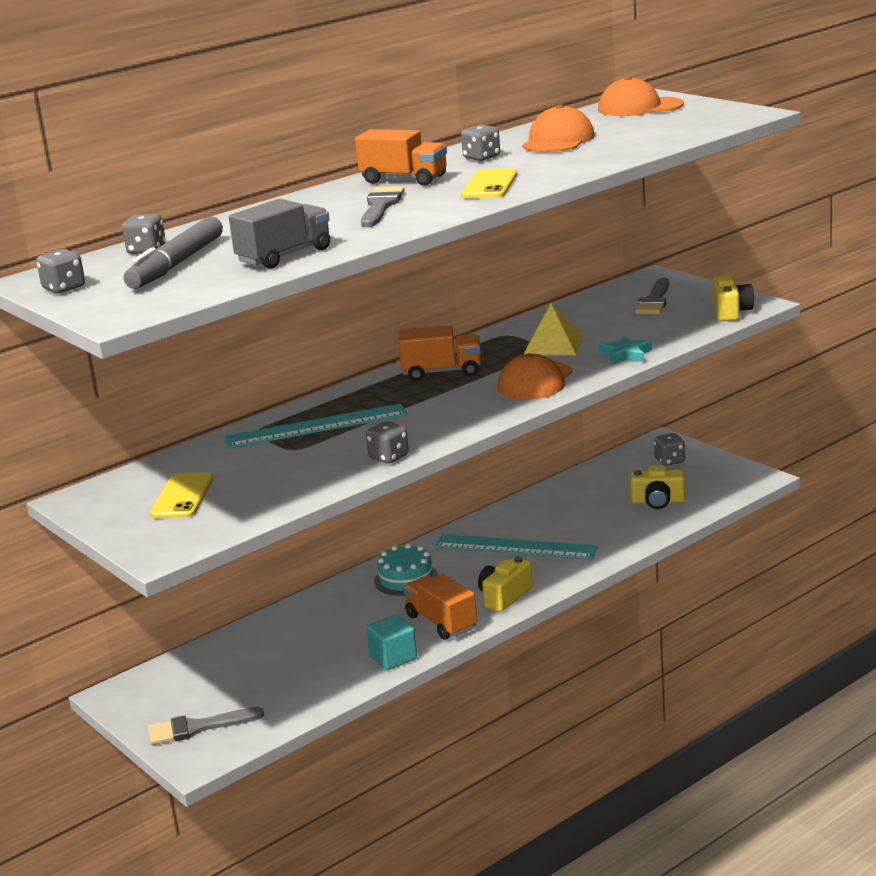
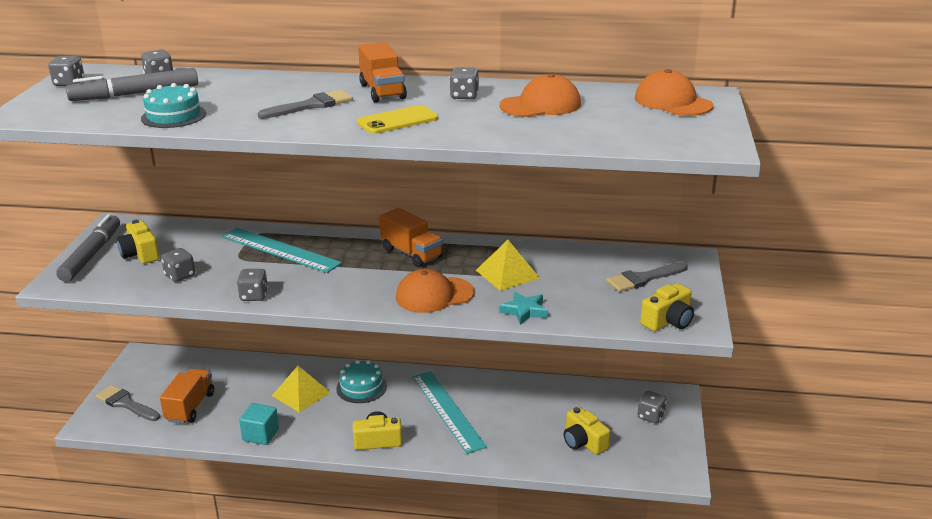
camera: 45 degrees right, 5 degrees up
(128, 523) = (91, 255): none -> grey marker
(182, 496) = (140, 254): yellow phone -> yellow camera
(275, 485) = (180, 276): none -> grey dice
(284, 256) = (173, 116): grey truck -> turquoise cake
(361, 615) = (301, 394): none -> yellow pyramid
(441, 622) = (320, 431): orange truck -> orange truck (190, 407)

